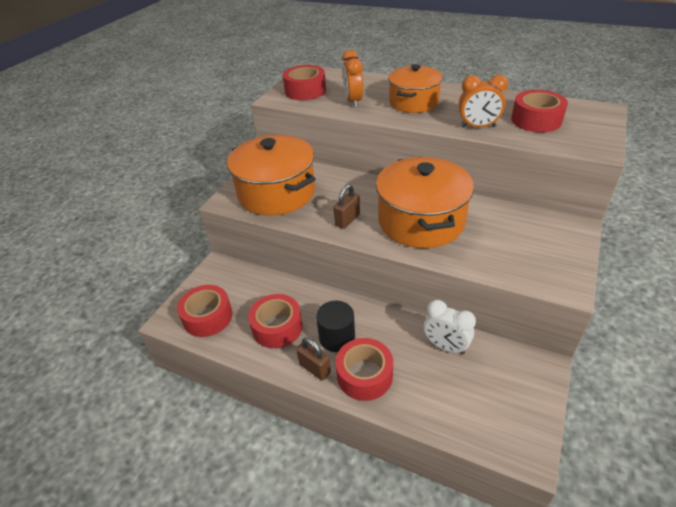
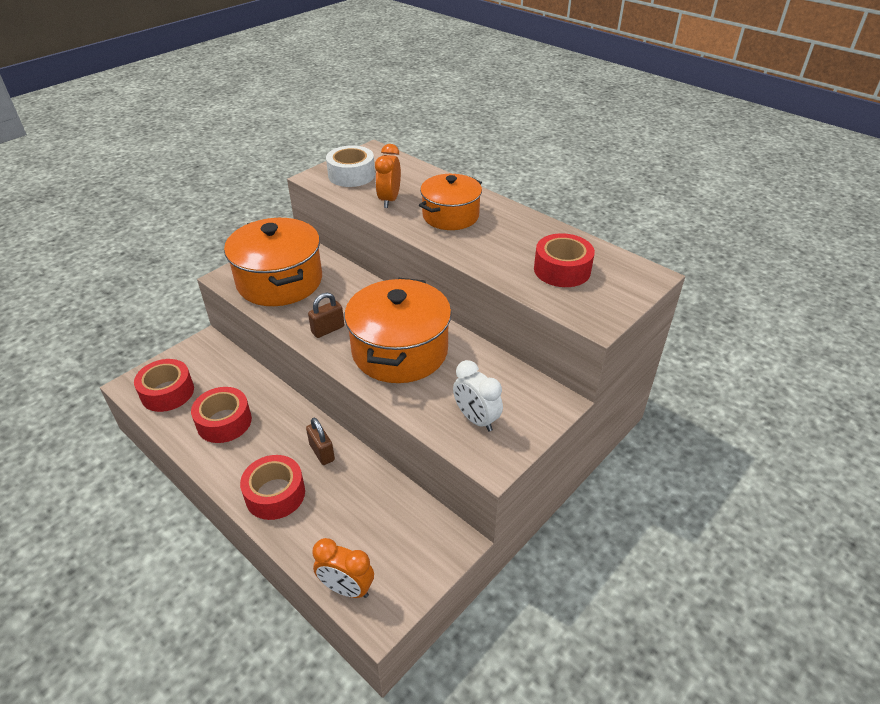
camera: 15 degrees right, 0 degrees up
(305, 91) = (351, 175): red tape -> white tape
(315, 368) = (233, 473): brown padlock -> brown padlock (322, 452)
(337, 337) = (273, 449): black cylinder -> none
(445, 346) = (372, 491): white clock -> white clock (476, 419)
(478, 127) = (492, 262): orange clock -> orange clock (346, 588)

